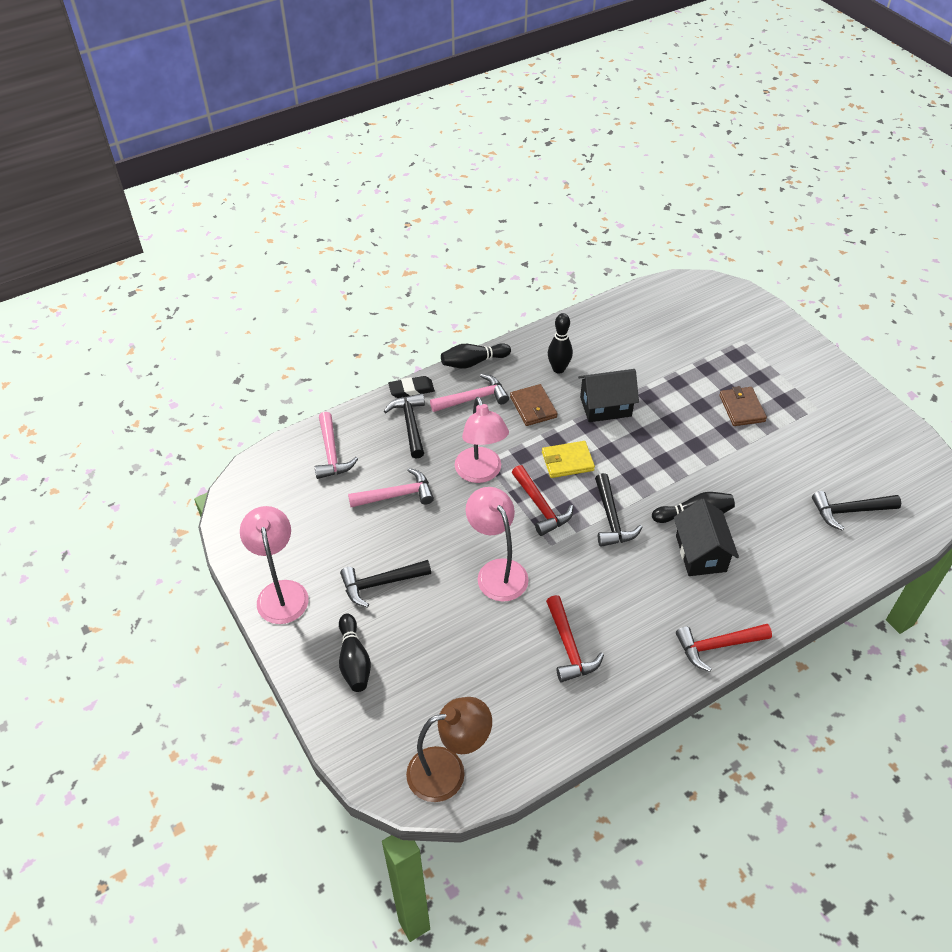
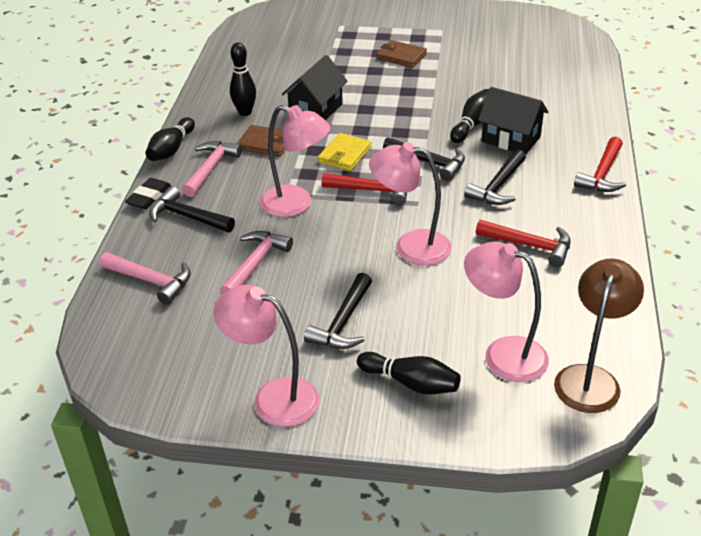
camera: 50 degrees left, 10 degrees down
(428, 699) = (503, 354): none -> pink lamp
(849, 511) = (545, 63): black hammer -> black hammer (498, 187)

